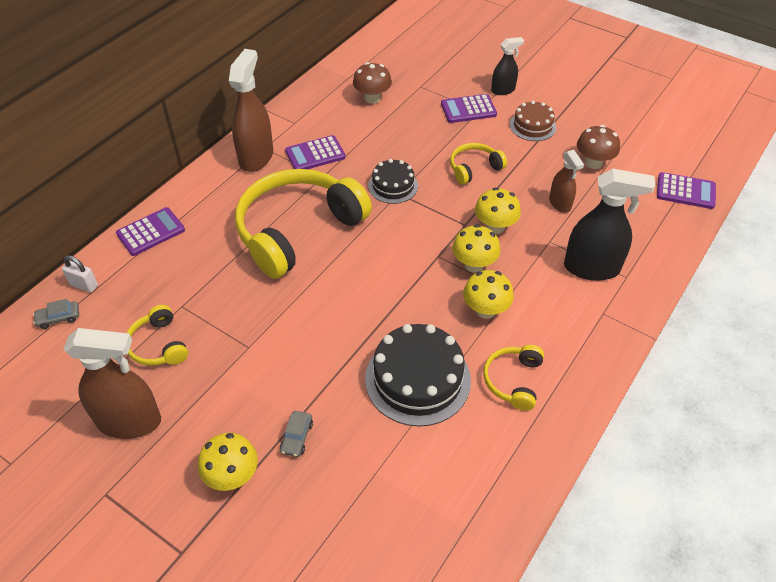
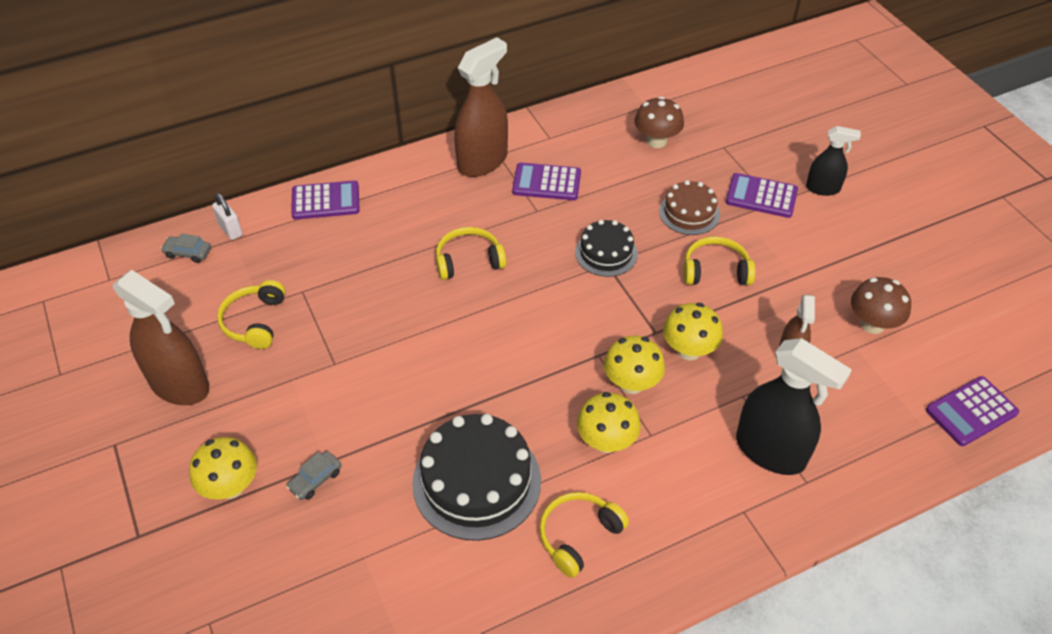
camera: 30 degrees right, 0 degrees up
(297, 230) = (468, 260): yellow headphones -> yellow headphones, size x0.45
(532, 126) = (827, 247): brown cake -> brown cake (689, 213)
(685, 191) = (971, 411): purple calculator -> purple calculator turned 105 degrees clockwise

